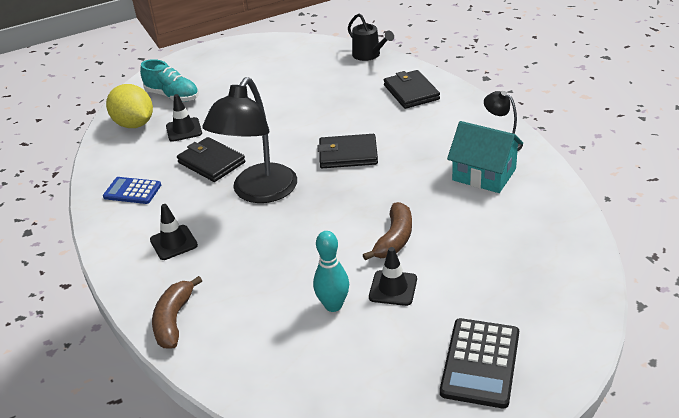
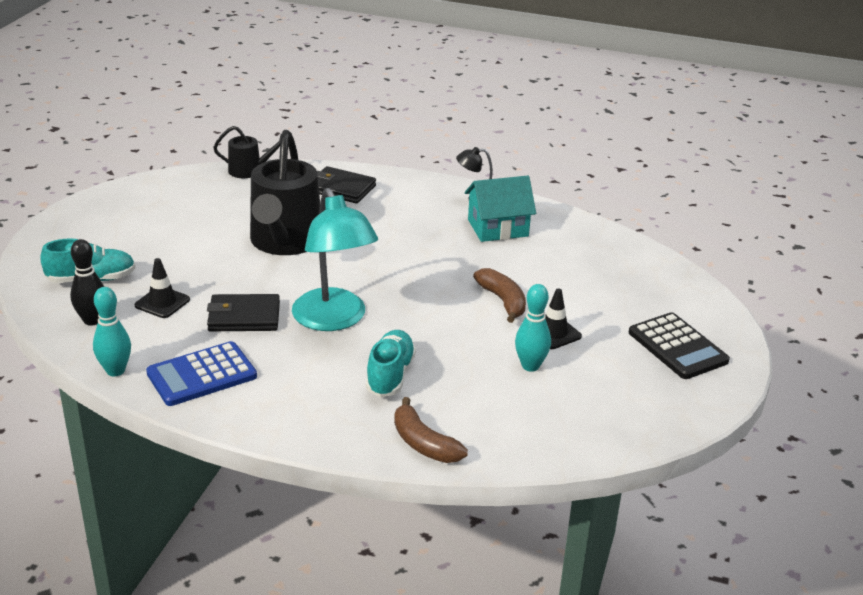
camera: 50 degrees left, 5 degrees down
(98, 164) = (115, 371): none -> turquoise bowling pin
(132, 191) = (202, 375): blue calculator -> blue calculator, size x1.52
(134, 124) = (92, 320): yellow lemon -> black bowling pin
(173, 243) = (321, 393): black traffic cone -> none
(231, 254) = (390, 375): none -> turquoise shoe
(259, 192) = (334, 320): black lamp -> turquoise lamp
(313, 118) = (284, 242): none -> black watering can
(348, 154) = (365, 258): black wallet -> none

